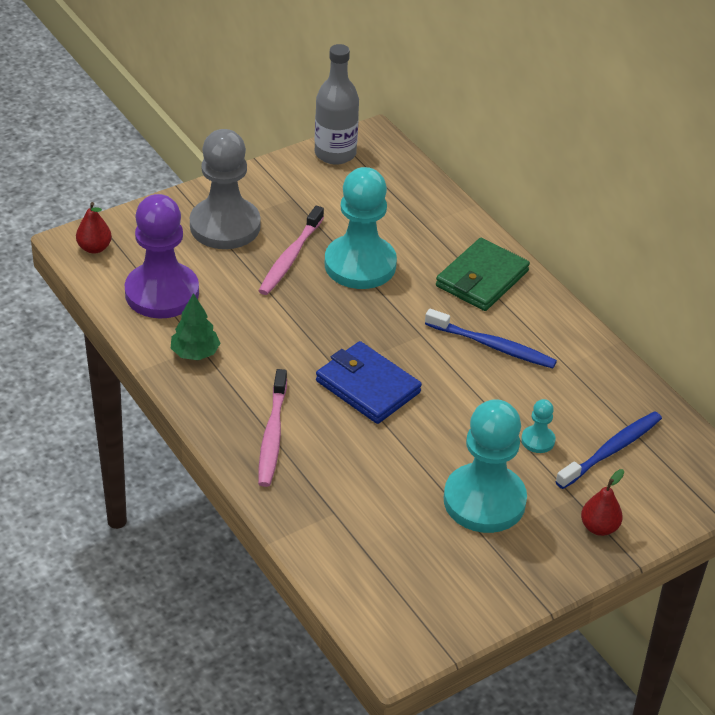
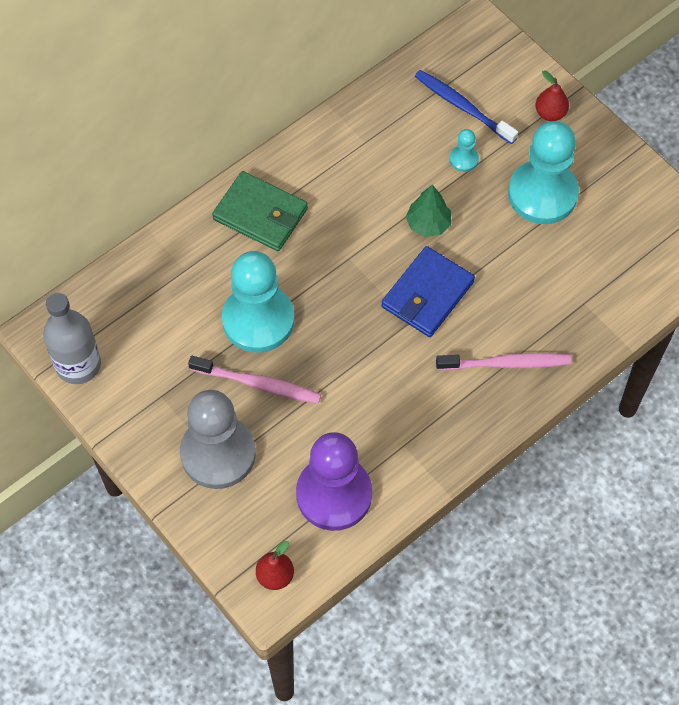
camera: 95 degrees left, 20 degrees up
(195, 353) = (414, 447): green tree -> green tree (428, 224)
(492, 346) = (352, 200): blue toothbrush -> none

